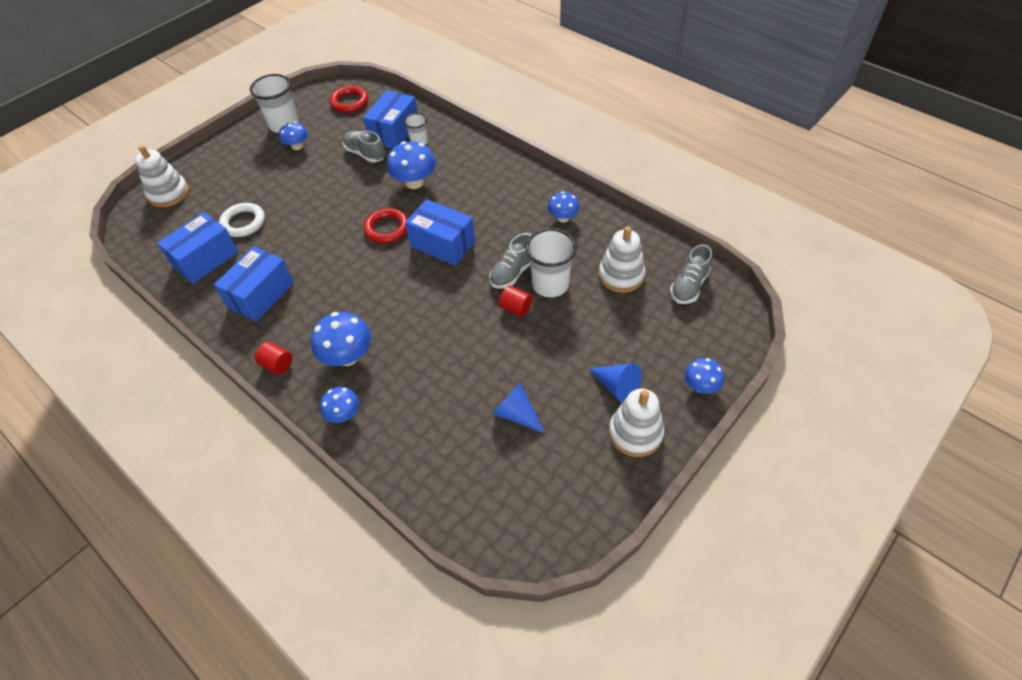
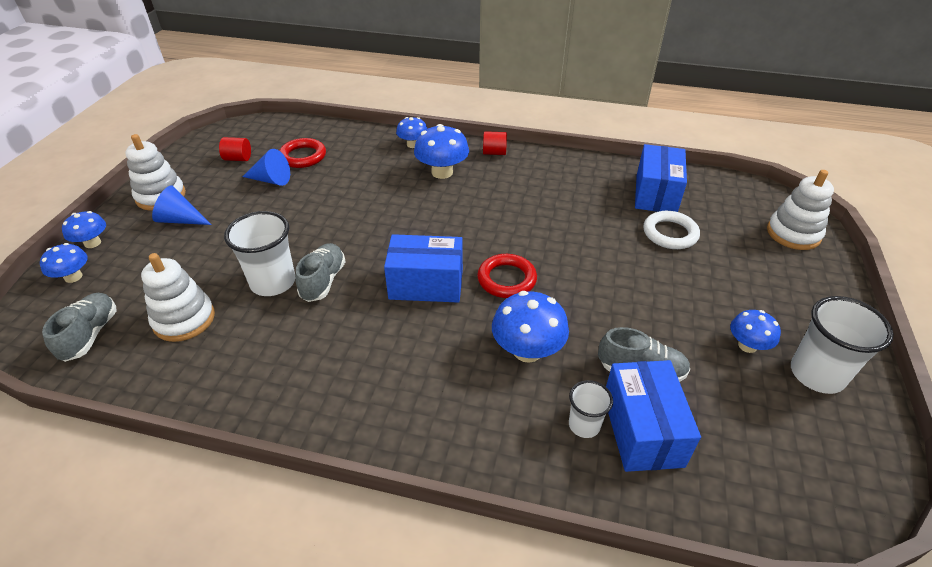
camera: 150 degrees right, 10 degrees down
(261, 295) = (566, 186): blue box -> none
(350, 102) = (787, 468): red ring -> red ring (303, 156)
(516, 308) = (304, 249): red cylinder -> red cylinder (238, 159)
(563, 218) = (282, 371): blue mushroom -> blue mushroom (73, 277)

